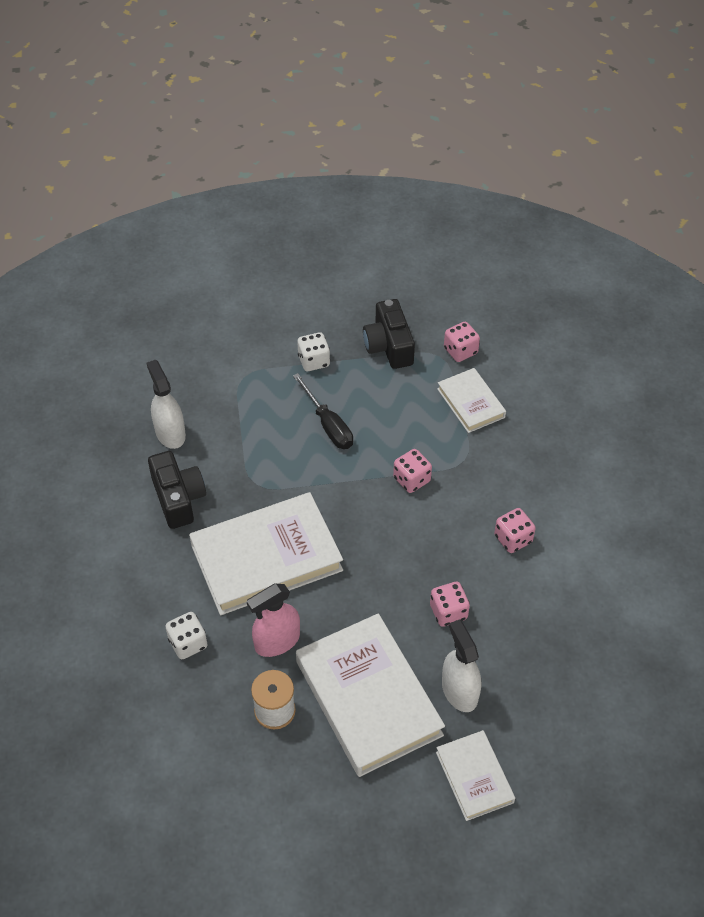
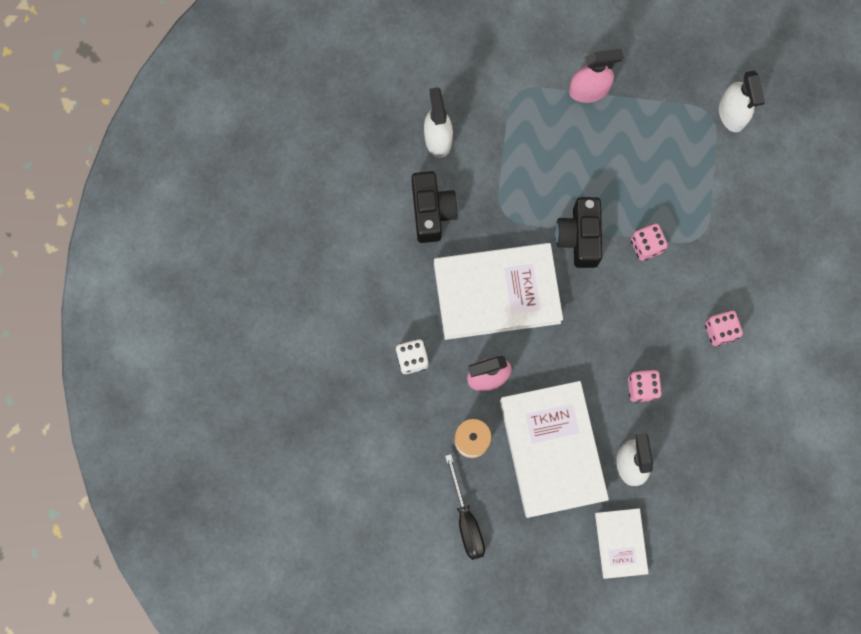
camera: 15 degrees right, 25 degrees up
(314, 361) = (588, 90): white dice -> pink spray bottle
(328, 425) = (584, 166): black screwdriver -> black screwdriver (466, 520)
(389, 346) = (664, 91): black camera -> black camera (579, 237)
(460, 351) = (732, 114): pink dice -> white spray bottle
(470, 403) = (724, 176): white book -> none

